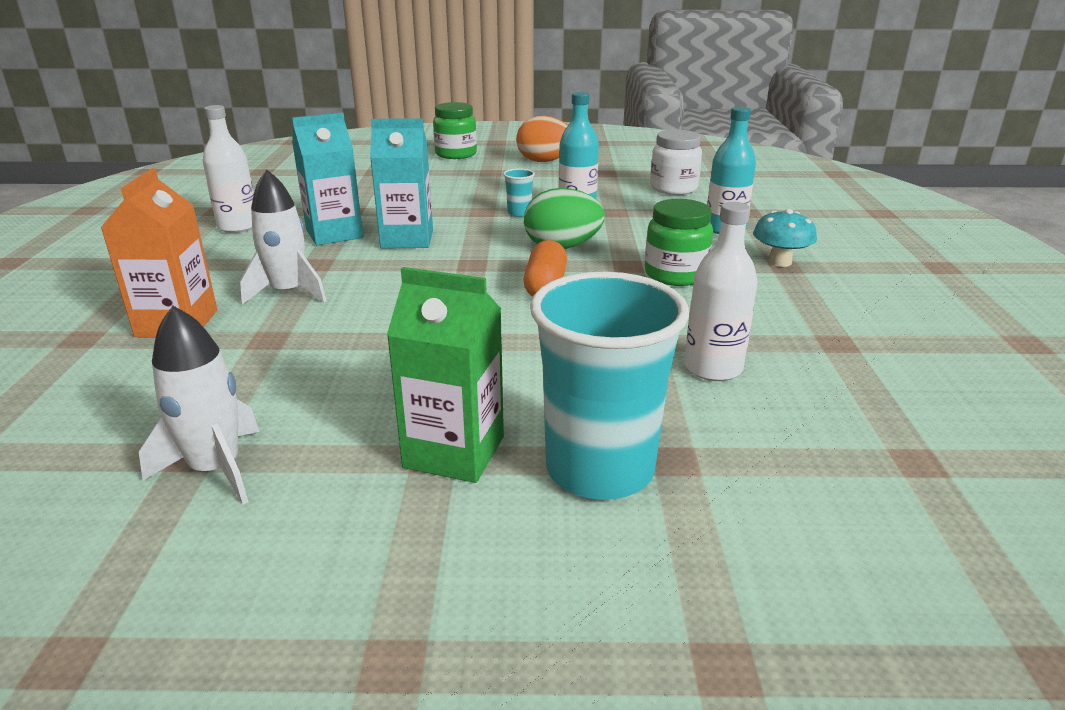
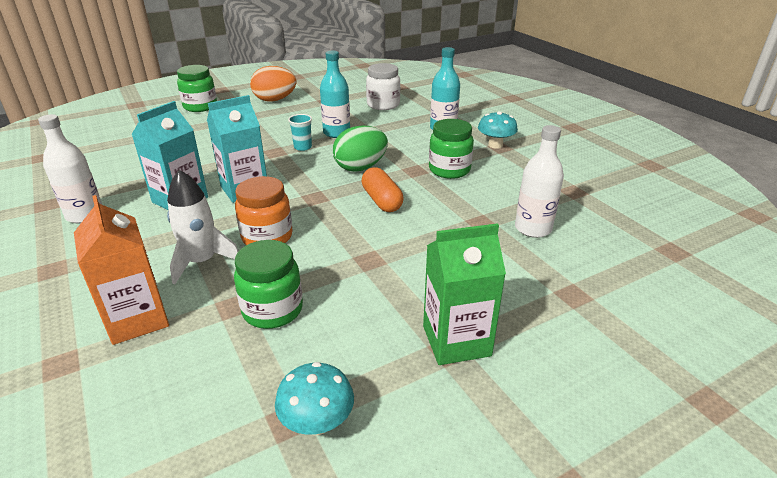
camera: 30 degrees left, 5 degrees up
(216, 469) = (317, 423): white rocket -> turquoise mushroom
(299, 355) = (272, 310): none -> green jar
(376, 288) = (267, 237): none -> orange jar
(599, 469) = (544, 317): turquoise cup -> none

